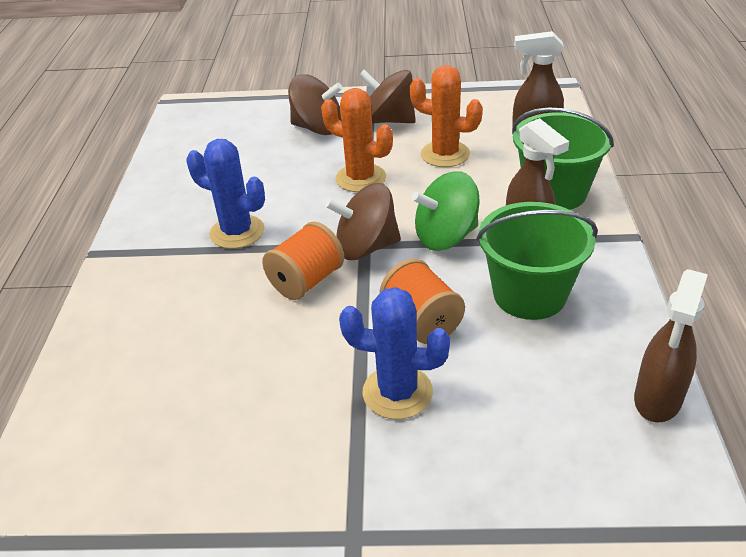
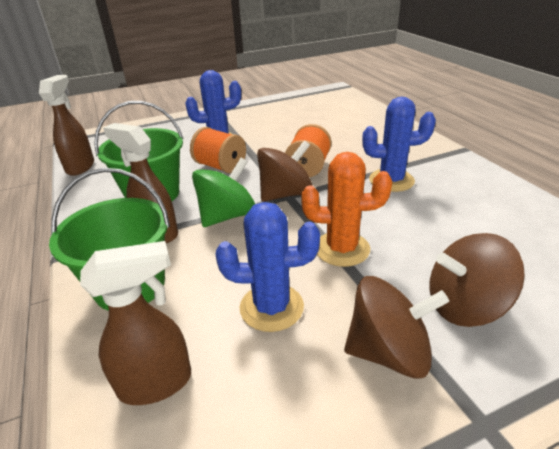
camera: 155 degrees right, 5 degrees down
(445, 154) = (271, 307): orange cactus -> blue cactus

